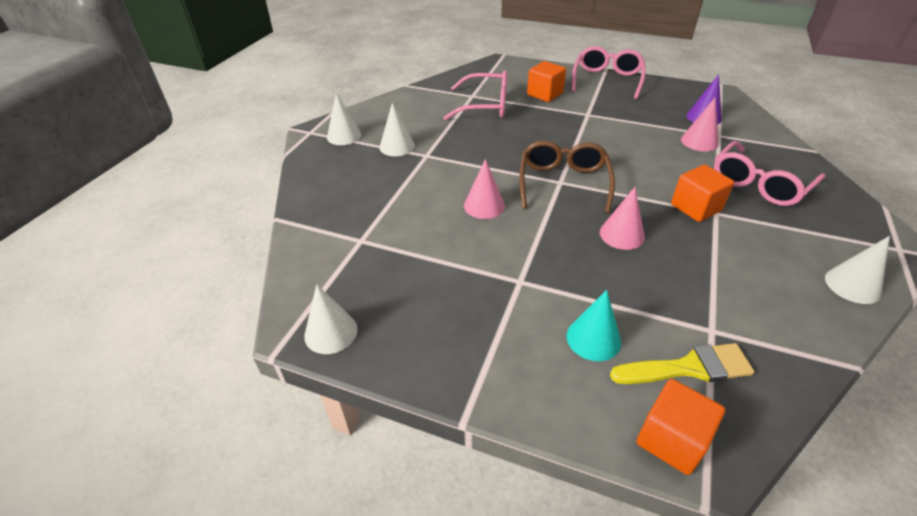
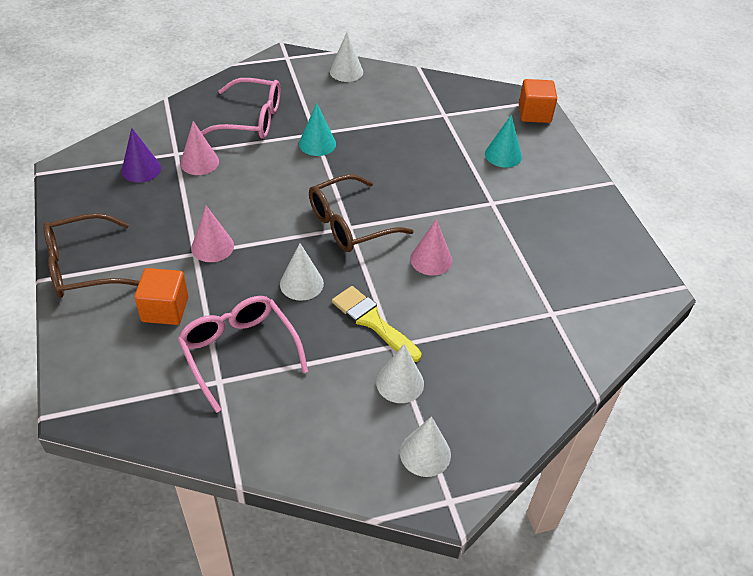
camera: 130 degrees left, 5 degrees up
(331, 332) = (637, 270): white cone -> white cone (301, 283)
(607, 80) = (82, 267): pink glasses -> brown glasses
(622, 234) = (390, 171): pink cone -> pink cone (212, 246)
(688, 367) = (483, 117): yellow brush -> yellow brush (372, 322)
(696, 207) = (317, 144): orange cube -> turquoise cone

